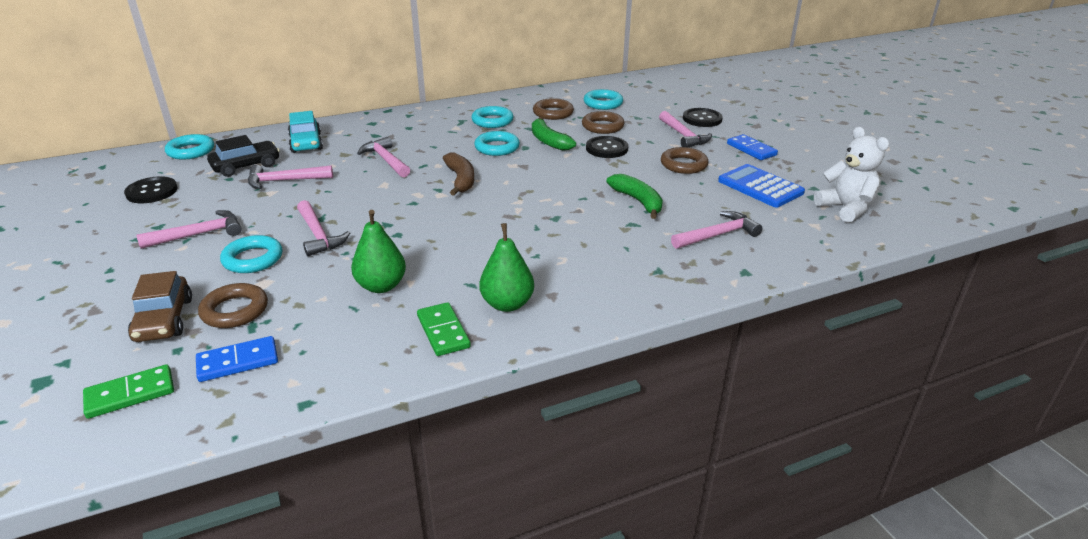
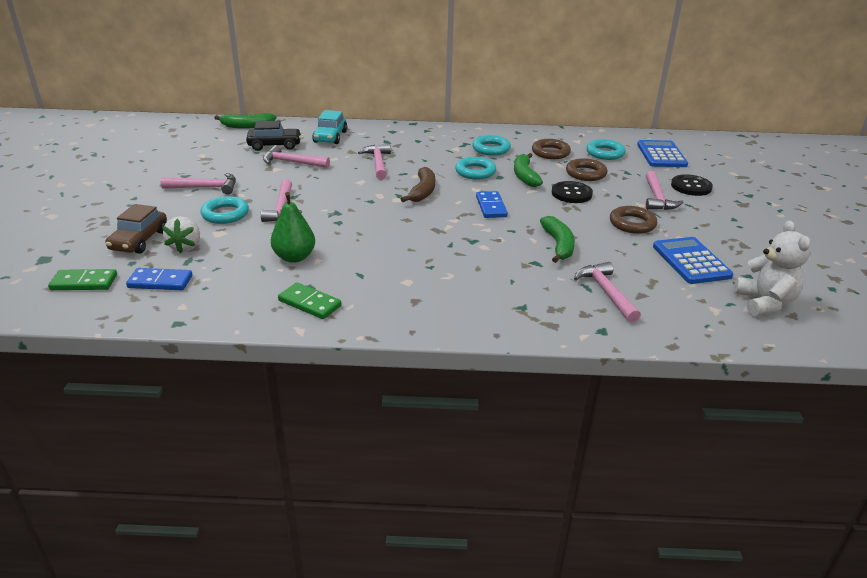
camera: 25 degrees right, 0 degrees up
(152, 192) = (200, 150): black button -> none
(191, 151) = (247, 126): turquoise ring -> green banana
(235, 310) = (186, 247): brown ring -> white strawberry
(443, 331) = (310, 303): green domino -> green domino turned 60 degrees counterclockwise
(507, 304) = (374, 297): green pear -> none
(652, 95) = (661, 155): none -> blue calculator
(717, 235) = (606, 292): pink hammer -> pink hammer turned 105 degrees counterclockwise
(751, 149) = (715, 225): blue domino -> blue domino (491, 207)

